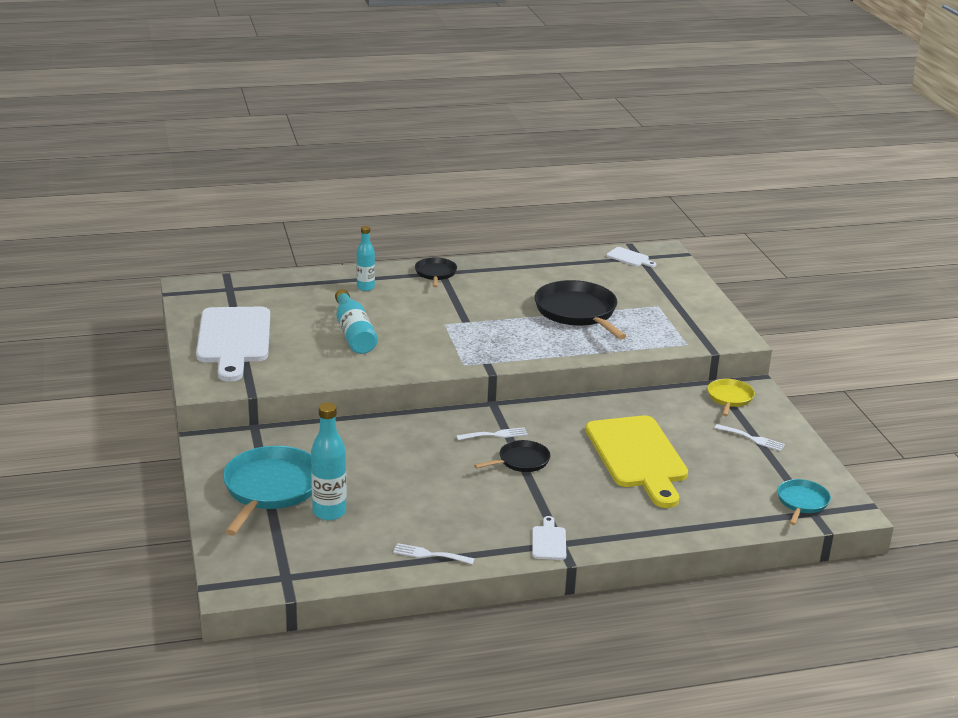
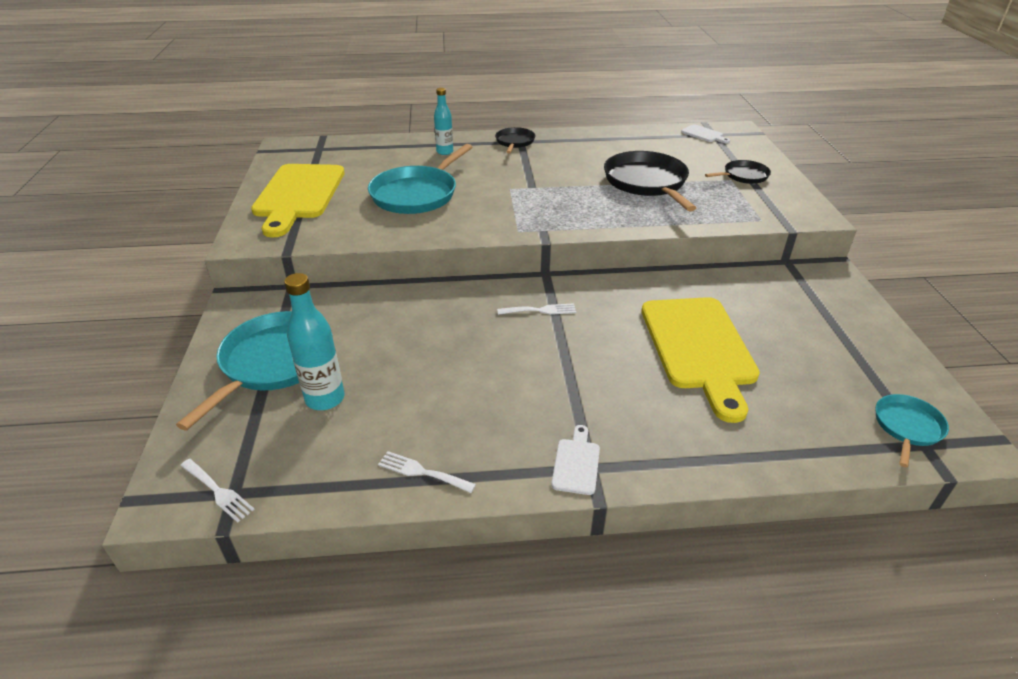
camera: 10 degrees right, 10 degrees up
(233, 339) = (298, 195): white cutting board -> yellow cutting board
(353, 333) = (417, 194): turquoise bottle -> turquoise pan
(521, 461) = (563, 345): black pan -> black pan (743, 176)
(729, 398) = (805, 281): yellow pan -> none
(752, 438) = (835, 333): white fork -> white fork (218, 491)

